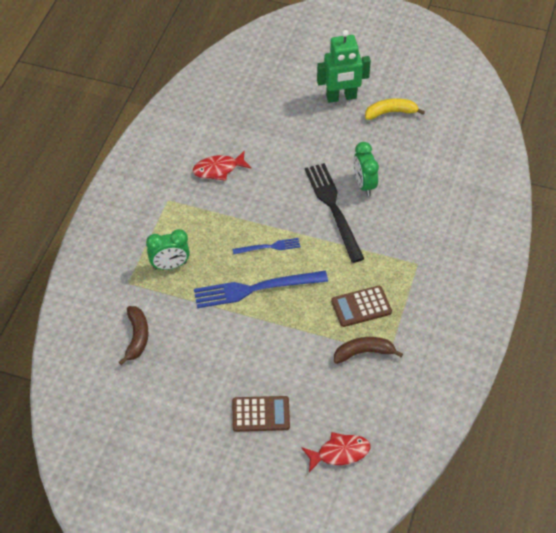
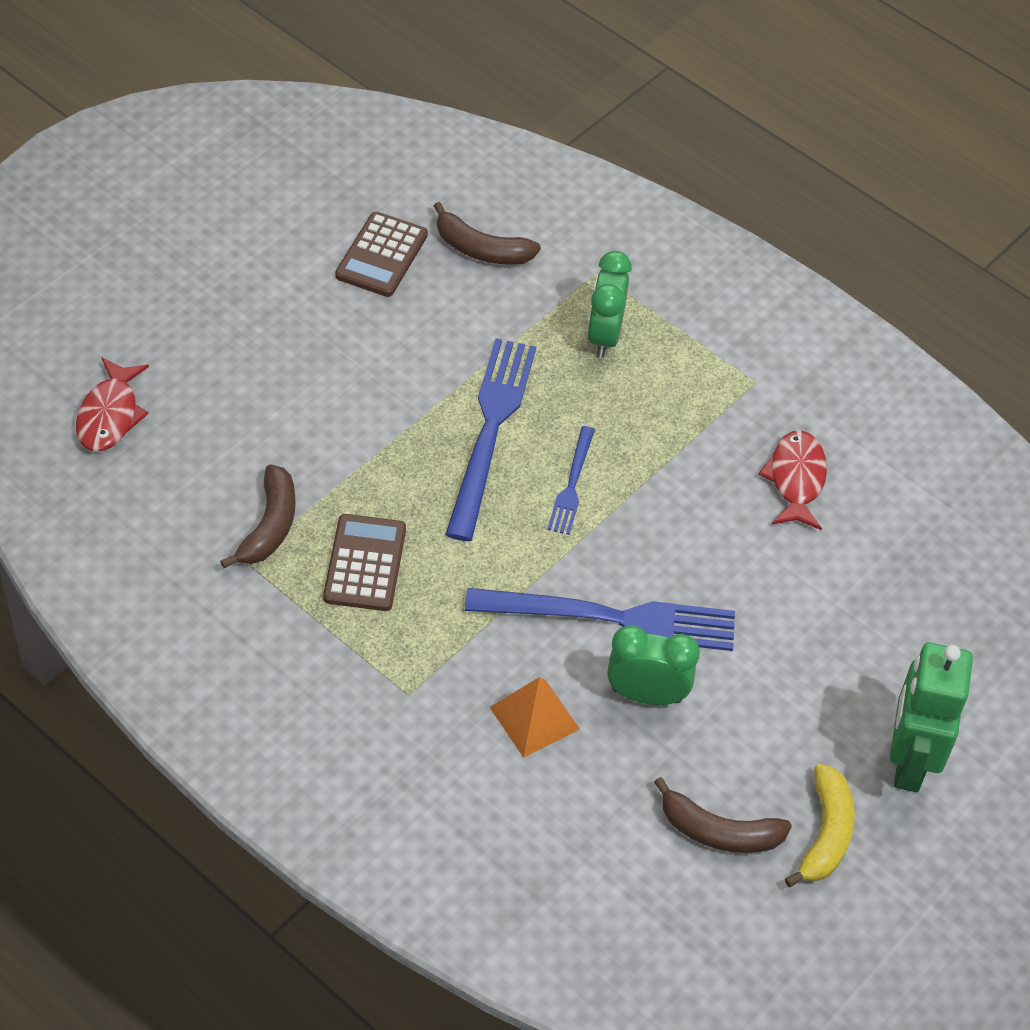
camera: 110 degrees right, 0 degrees up
(260, 414) = (243, 346): brown calculator -> brown calculator (381, 255)
(333, 208) = (611, 618): black fork -> blue fork
(400, 217) = (534, 718): none -> orange pyramid
(411, 143) = (719, 831): none -> brown banana

